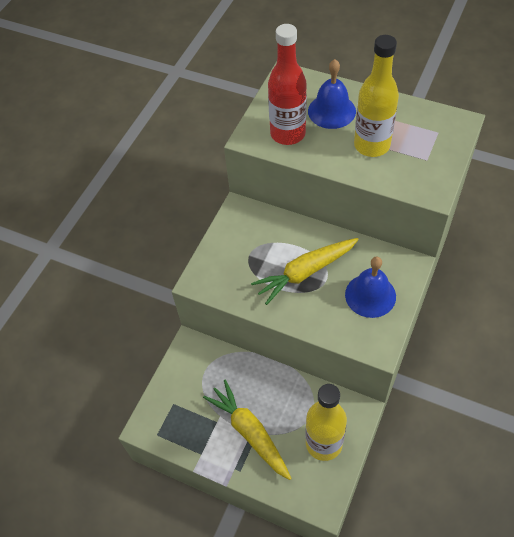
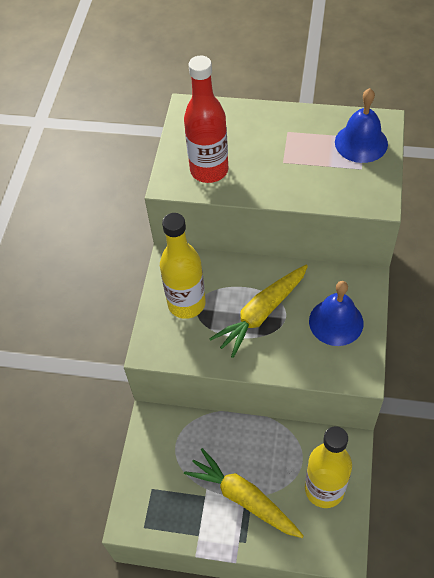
camera: 15 degrees left, 0 degrees up
(331, 111) = (247, 136): blue bell -> blue bell (361, 143)
(371, 145) = (300, 165): yellow bottle -> yellow bottle (186, 304)

